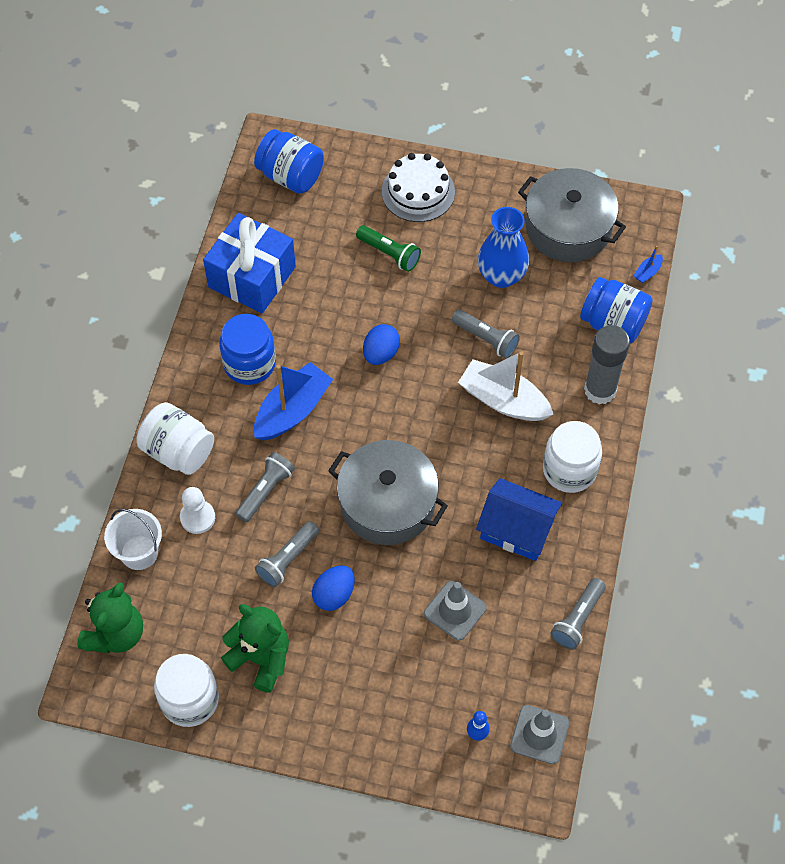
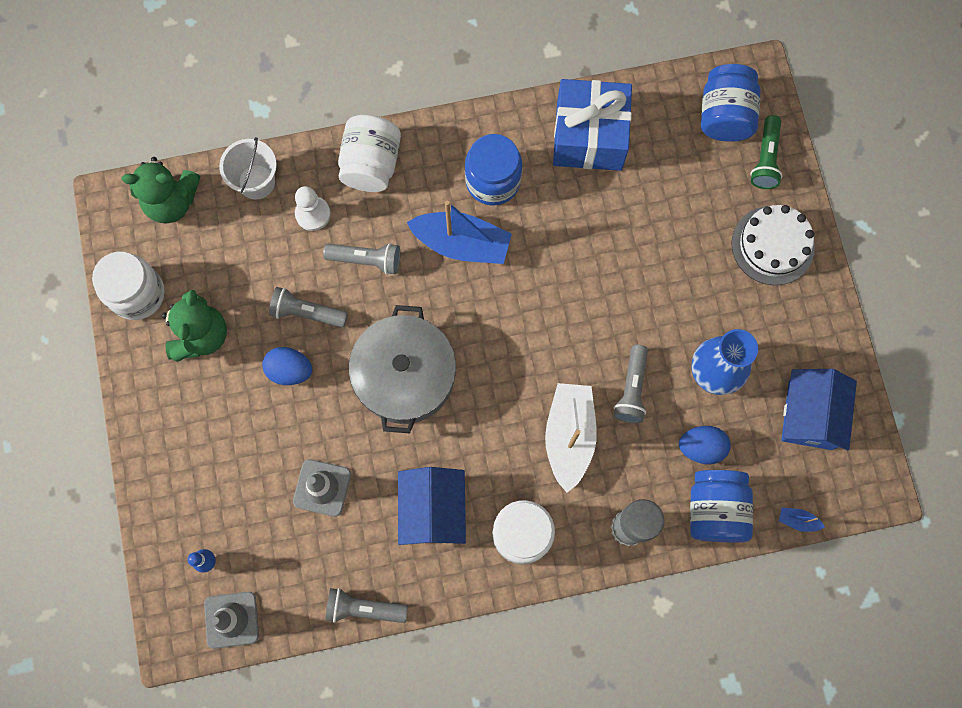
camera: 65 degrees right, 15 degrees up
(381, 353) = (564, 295): blue egg -> blue egg (701, 447)
(389, 254) = (683, 251): green flashlight -> green flashlight (765, 159)
(568, 228) = (810, 415): grey pot -> blue house

